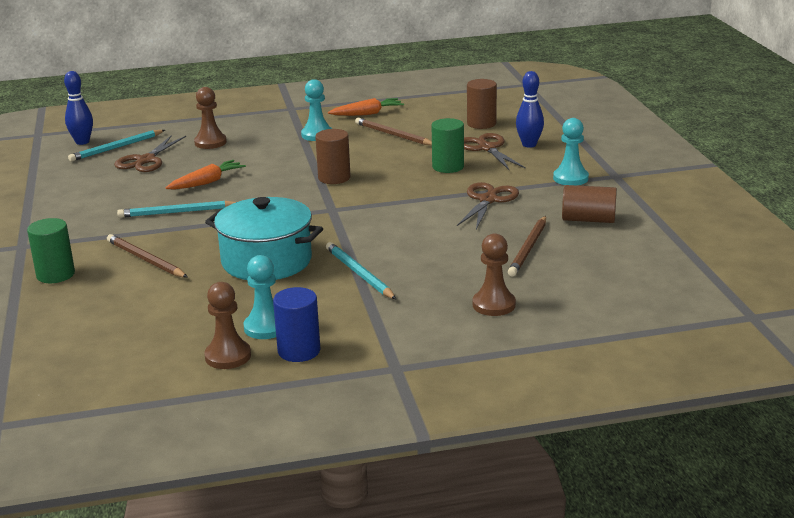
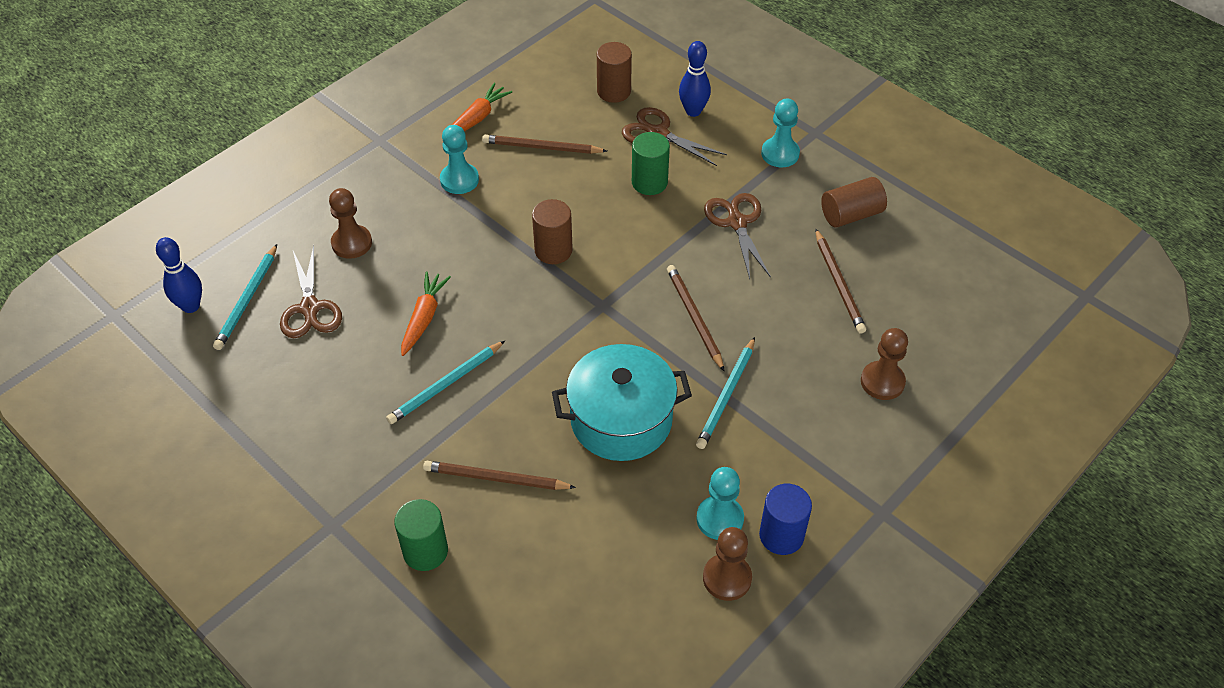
camera: 35 degrees left, 25 degrees up
(359, 274) = (726, 395): turquoise pencil -> turquoise pencil turned 90 degrees counterclockwise
(389, 233) = (694, 318): none -> brown pencil

